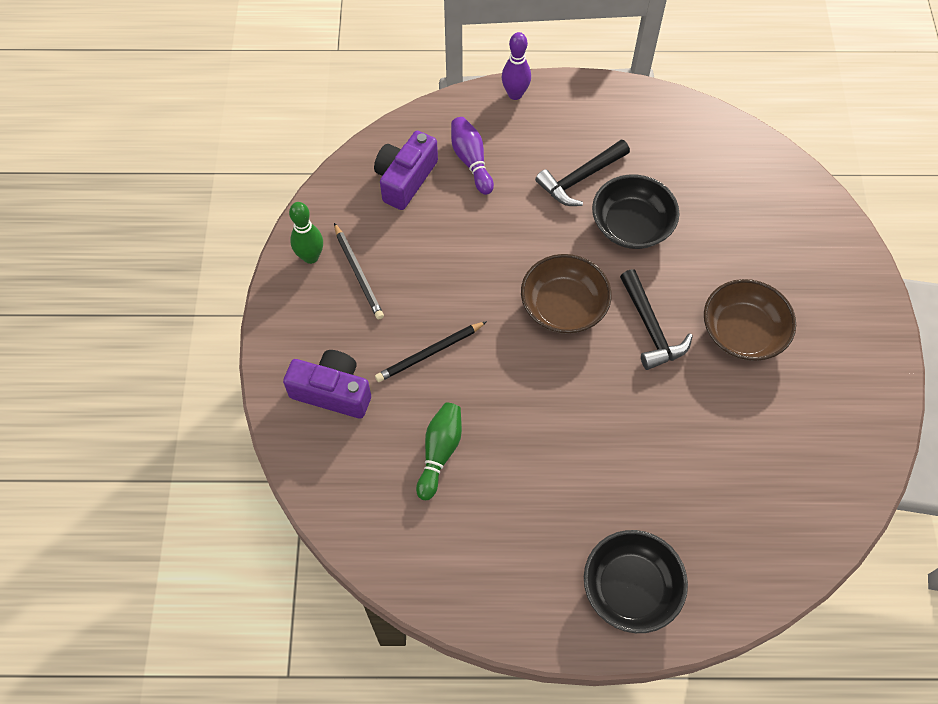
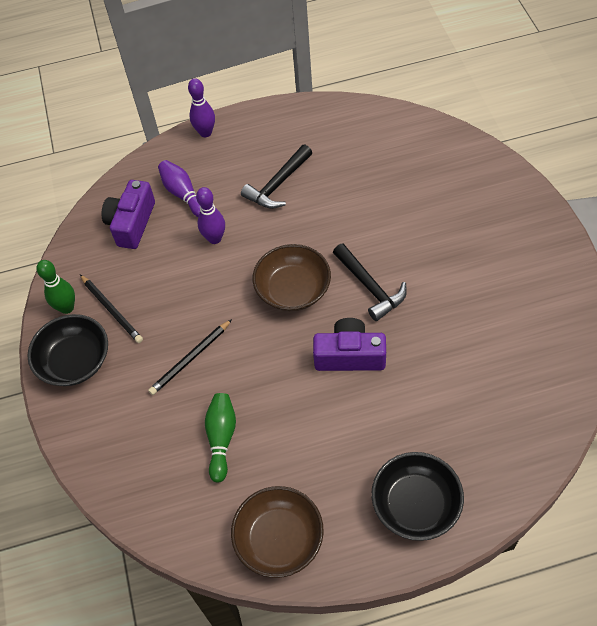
camera: 10 degrees left, 5 degrees down
(332, 392) = (115, 414): purple camera -> purple camera (349, 355)
(492, 222) = (215, 238): none -> purple bowling pin
(631, 225) = (330, 210): black bowl -> black bowl (75, 361)
(742, 332) = (446, 270): brown bowl -> brown bowl (279, 539)

